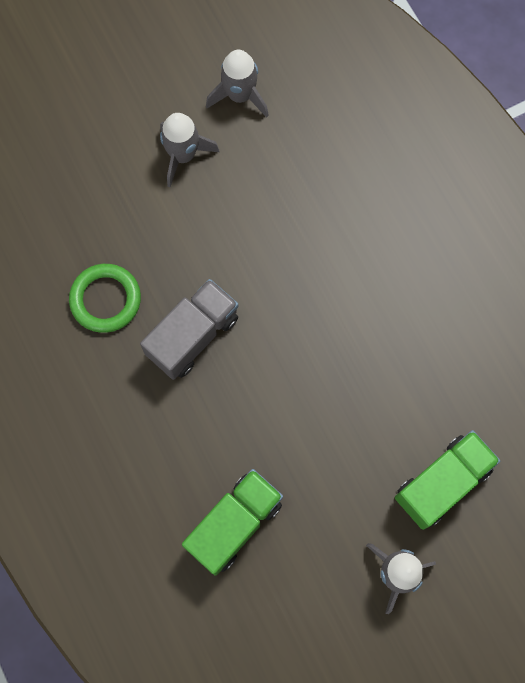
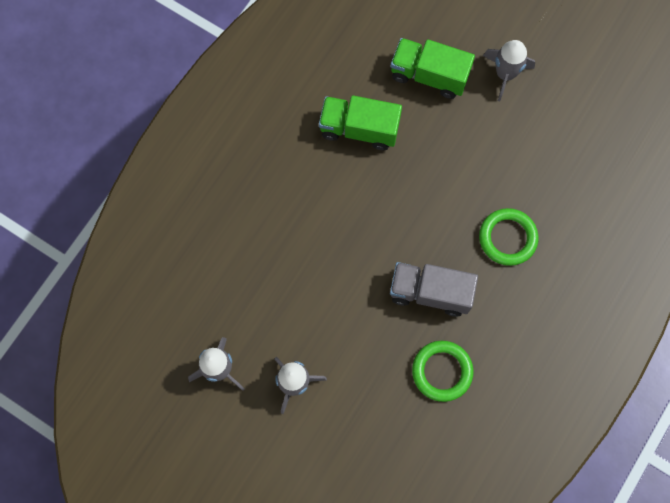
camera: 120 degrees left, 0 degrees up
(201, 453) = (507, 238): none -> green ring
(234, 524) = (540, 190): green truck -> green truck (359, 129)

